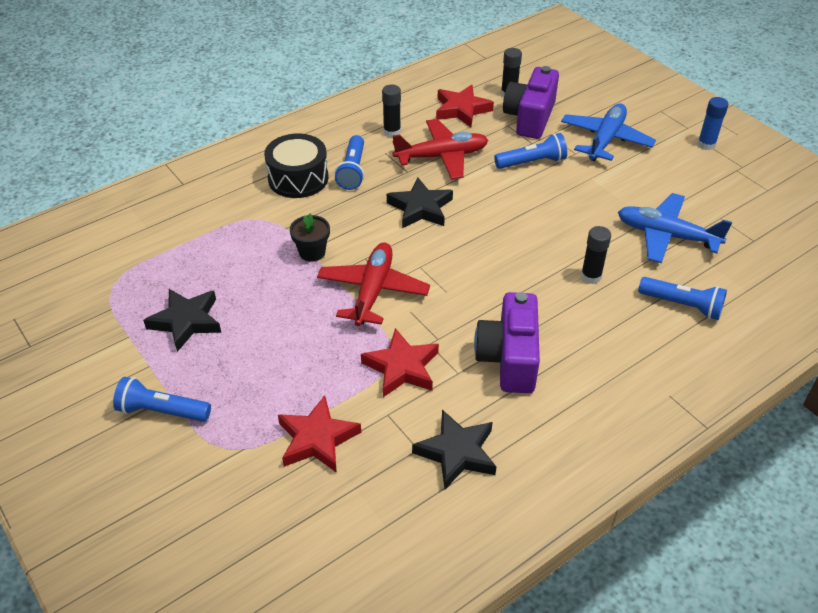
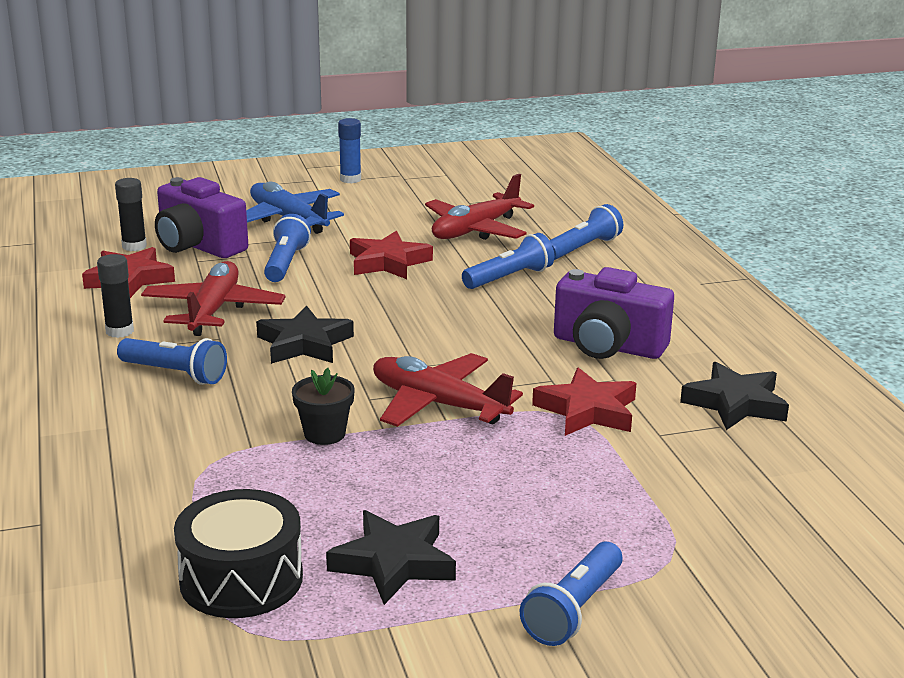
camera: 70 degrees left, 20 degrees down
(298, 178) = (145, 417): black drum -> black drum (241, 579)
(317, 439) = (680, 488): red star -> red star (388, 262)
(591, 276) = (509, 278): black glue stick -> blue flashlight
(666, 236) = (476, 230): blue plane -> red plane

